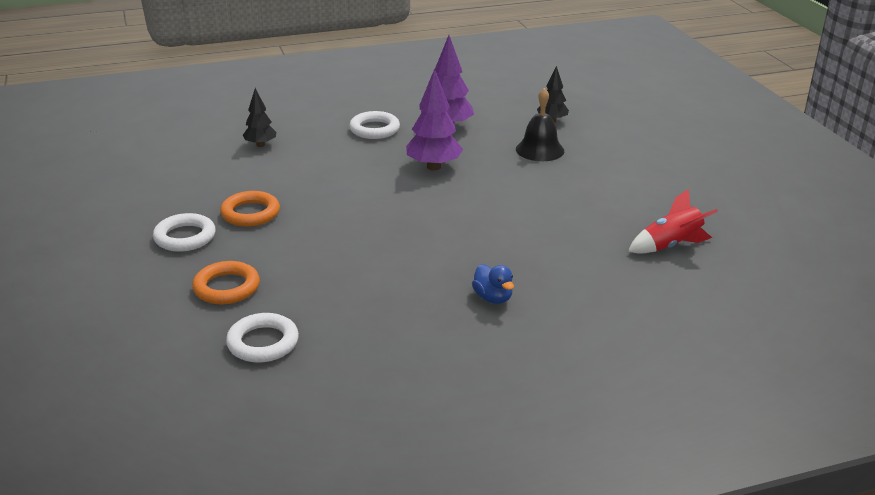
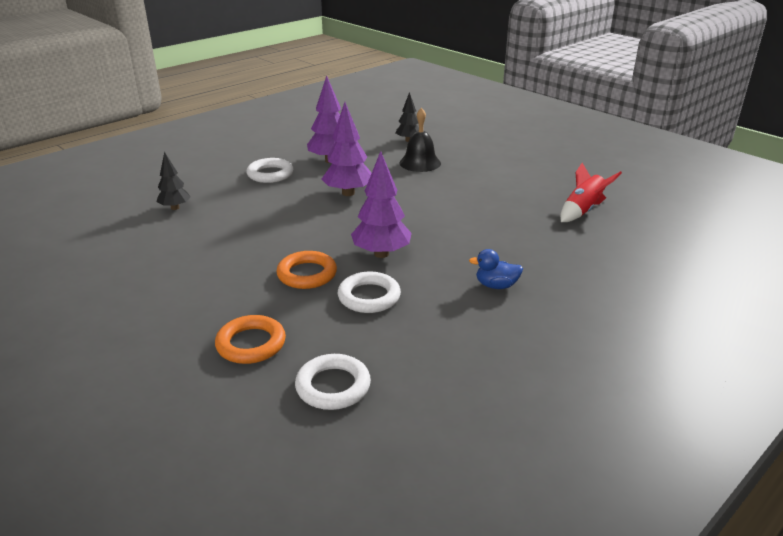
camera: 25 degrees left, 0 degrees up
(185, 237) = (167, 307): white ring -> white ring (369, 297)
(250, 213) = (216, 269): orange ring -> orange ring (307, 274)
(410, 237) = (381, 254): none -> purple tree
(493, 298) = (496, 285): blue duck -> blue duck turned 150 degrees clockwise

